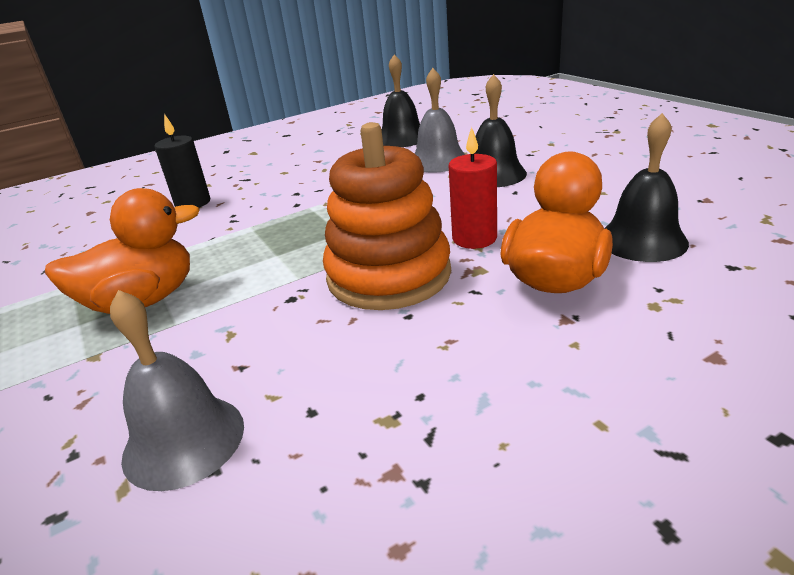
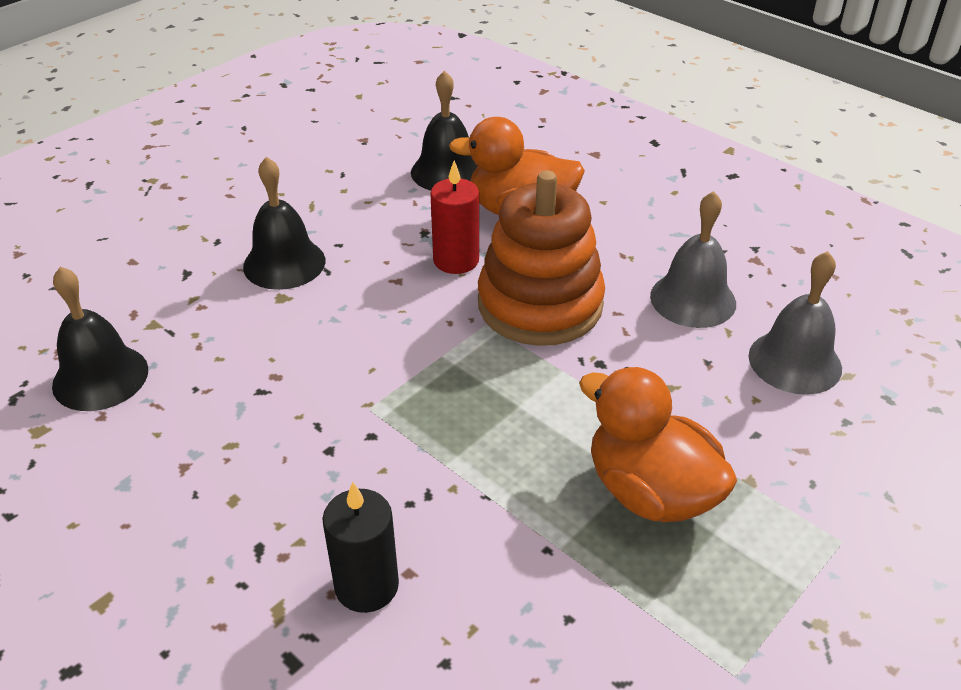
camera: 110 degrees left, 10 degrees up
(438, 161) = (224, 318): grey bell -> grey bell (693, 299)

